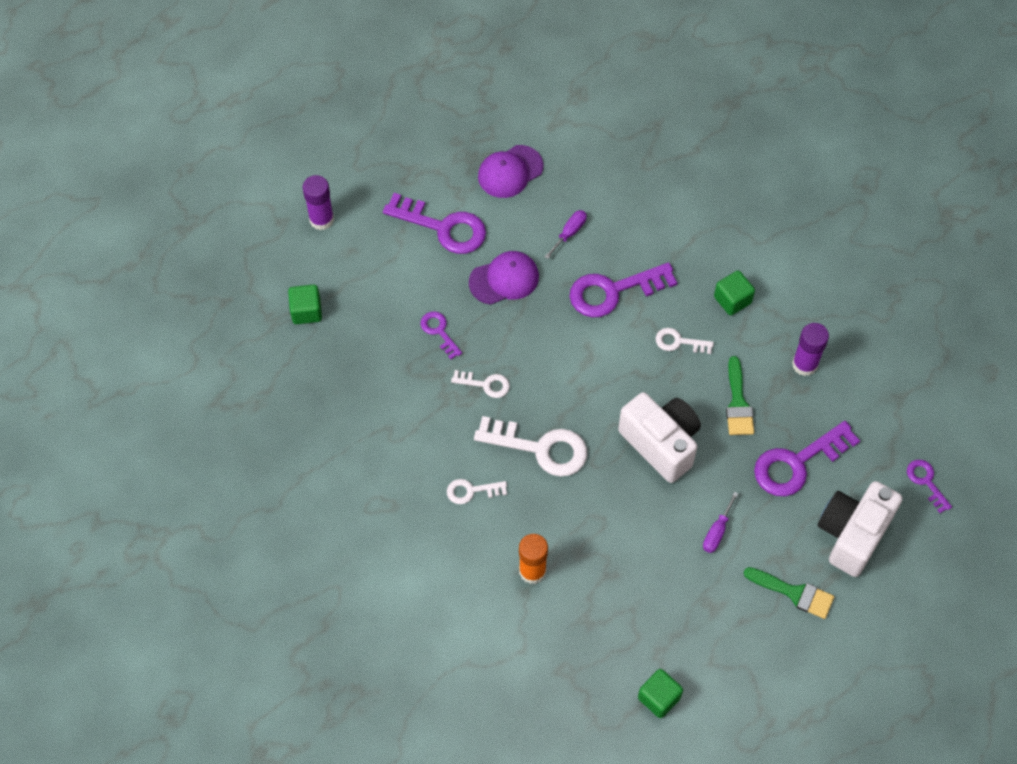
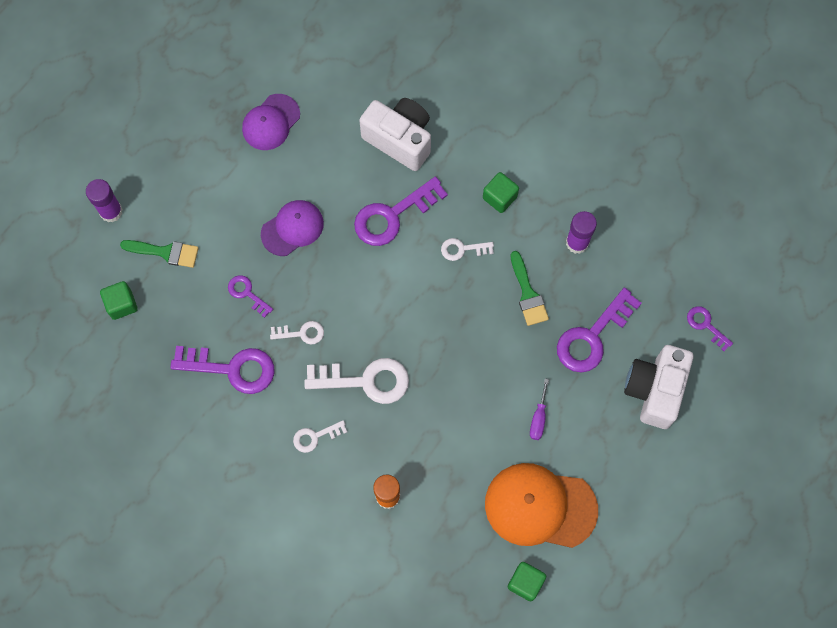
camera: 15 degrees left, 10 degrees up
(443, 227) = (224, 192): purple key -> purple key (232, 368)
(569, 233) = (339, 169): purple screwdriver -> none
(661, 443) = (470, 349): white camera -> white camera (399, 140)
(695, 623) = (540, 506): none -> orange cap
(794, 593) = (618, 456): green brush -> green brush (165, 252)

